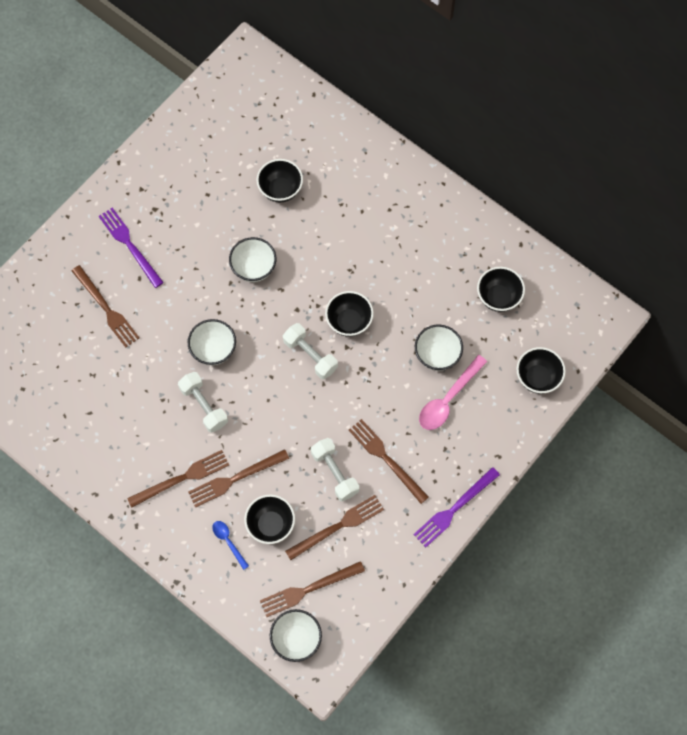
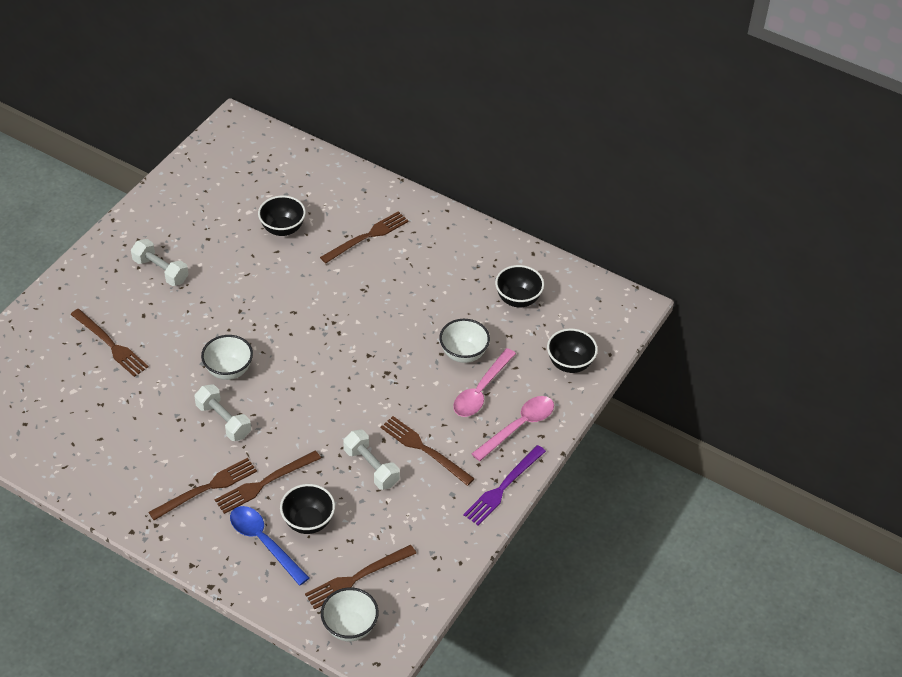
camera: 10 degrees left, 20 degrees down
(130, 245) = (130, 288): purple fork -> none
(228, 542) = (264, 542): blue spoon -> blue spoon, size x1.79
(254, 268) = (263, 296): white bowl -> none
(310, 355) = (331, 366): white dumbbell -> white dumbbell (160, 271)
(338, 526) = (381, 516): brown fork -> brown fork (367, 237)
(349, 322) = (368, 333): black bowl -> none
(478, 444) = (519, 427): none -> pink spoon

